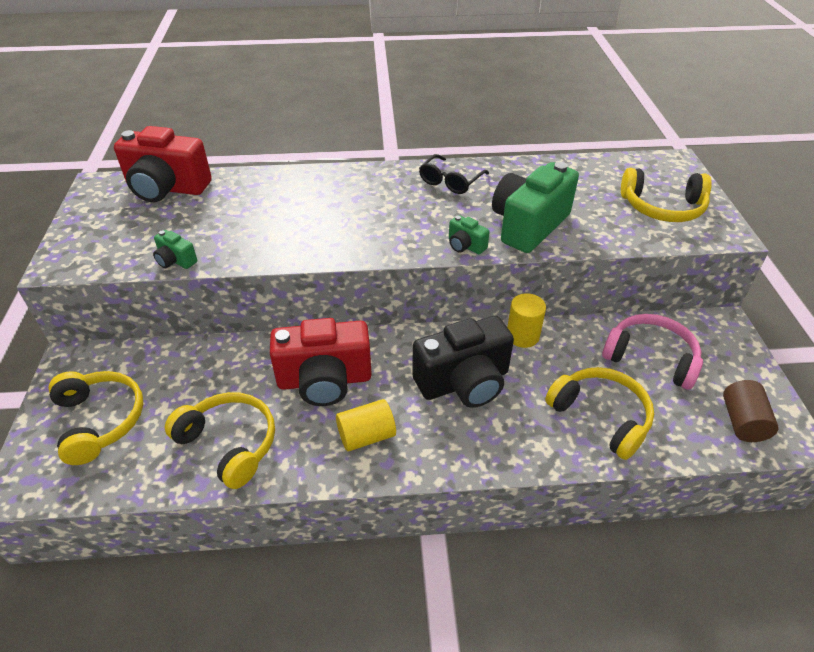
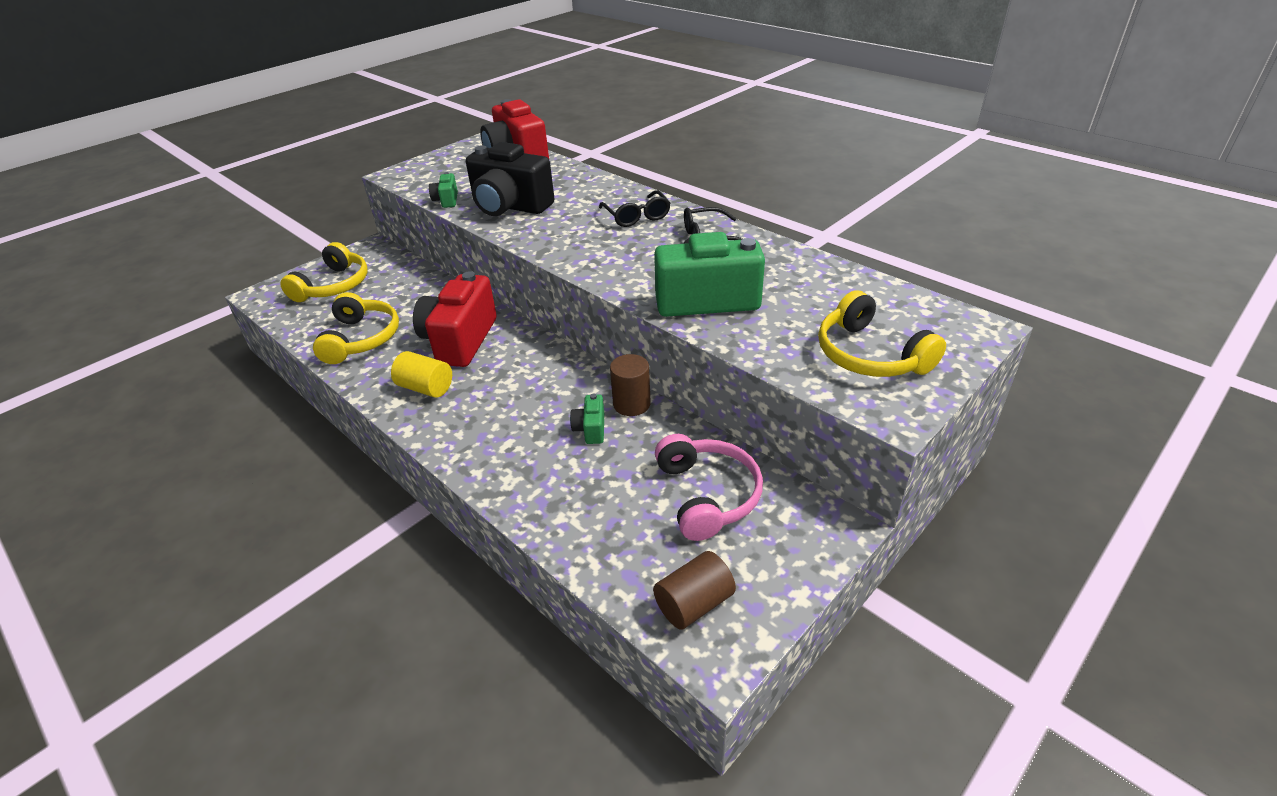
camera: 50 degrees right, 5 degrees down
(324, 380) = (460, 340): red camera -> red camera turned 60 degrees clockwise
(372, 190) = (637, 216): none -> black glasses
(464, 382) = (535, 402): black camera -> black camera (510, 206)
(465, 246) = (627, 285): green camera -> green camera (590, 429)
(522, 336) = (631, 404): yellow cylinder -> brown cylinder
(601, 416) = (585, 498): yellow headphones -> none

